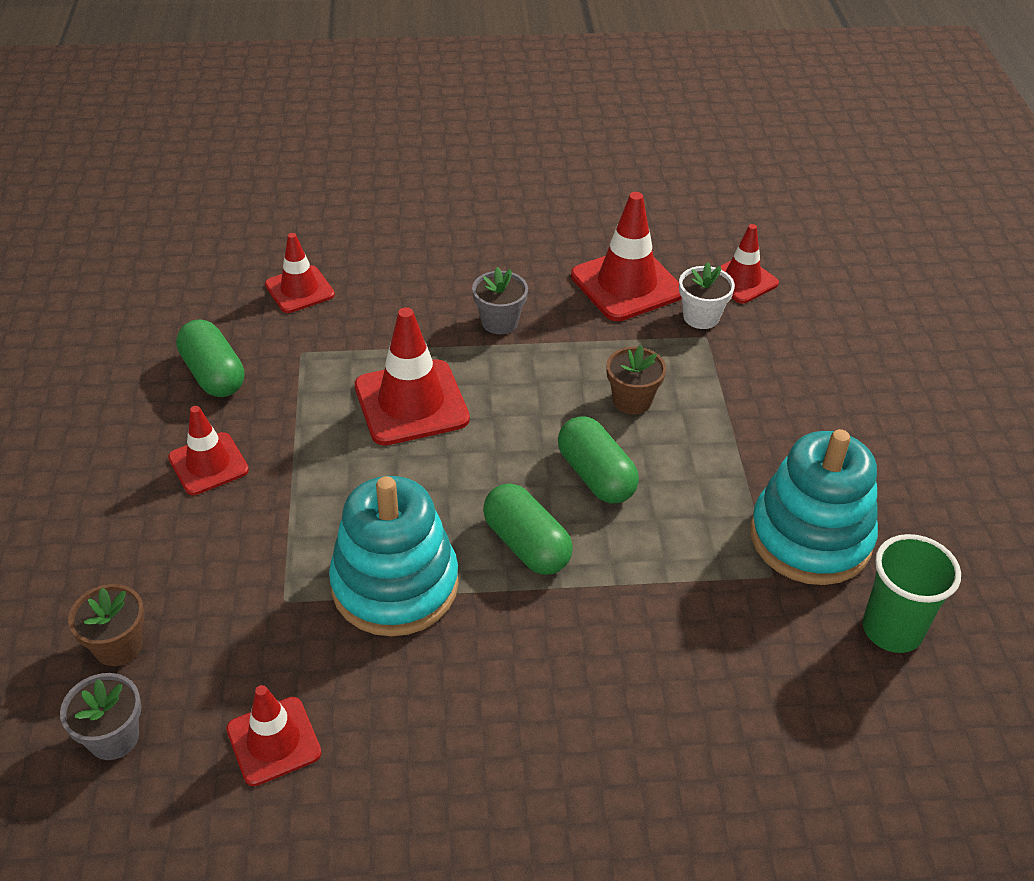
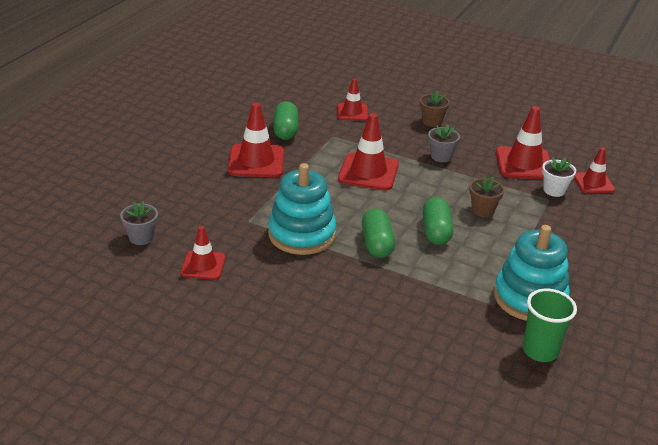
camera: 30 degrees right, 10 degrees down
(118, 646) = (167, 209): brown flower pot -> brown flower pot (432, 122)
(208, 464) = (256, 161): red traffic cone -> red traffic cone, size x1.60

